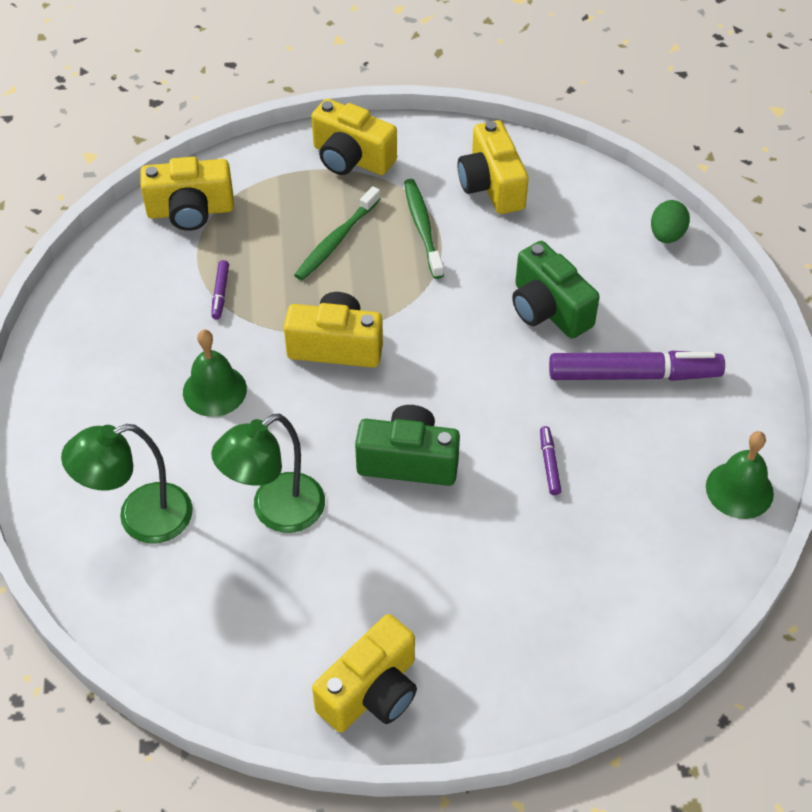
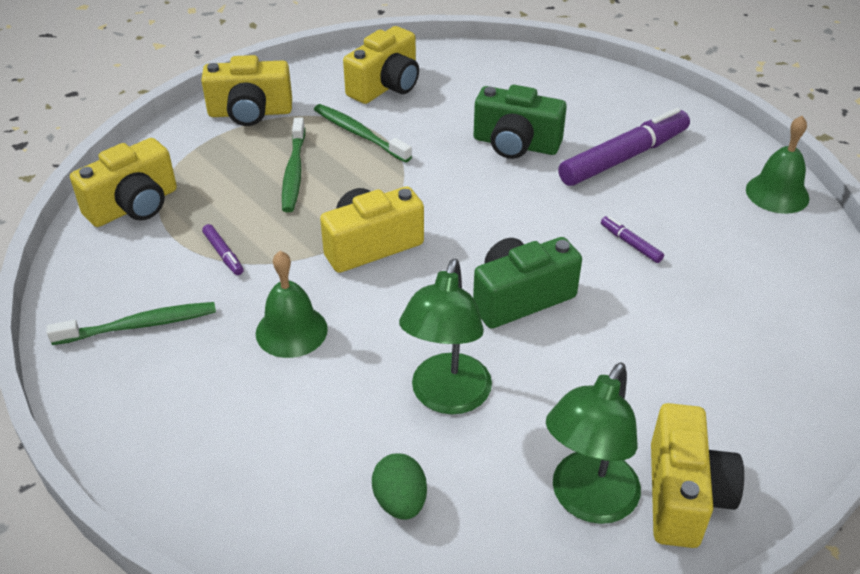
camera: 35 degrees left, 10 degrees down
(116, 325) = (139, 325): none -> green toothbrush
(140, 518) = (320, 476): green lamp -> green lamp (587, 501)
(491, 185) = (386, 86): yellow camera -> yellow camera turned 90 degrees counterclockwise
(667, 235) = (548, 65): green egg -> green egg (400, 501)

